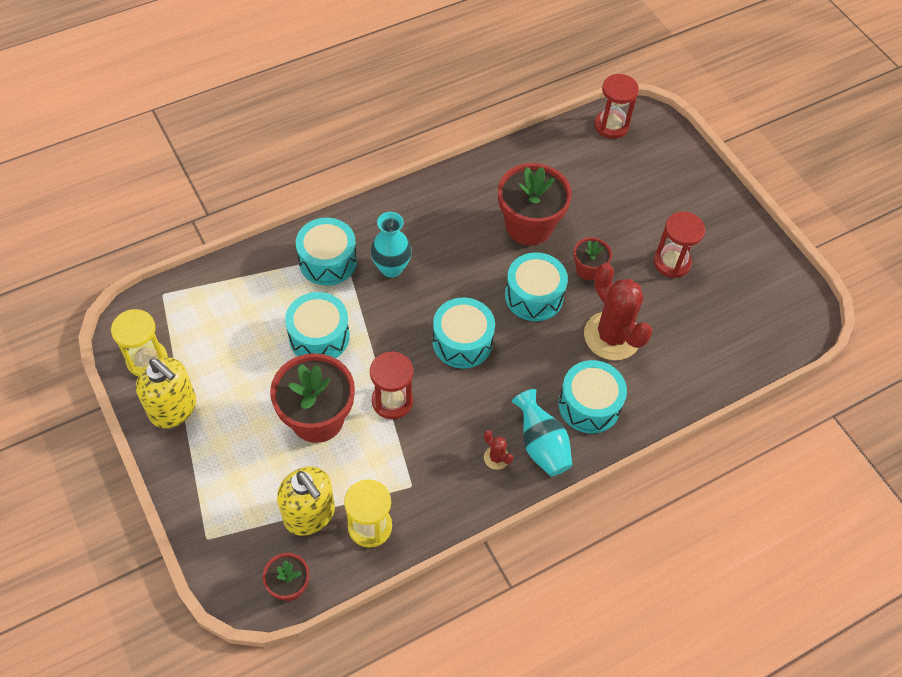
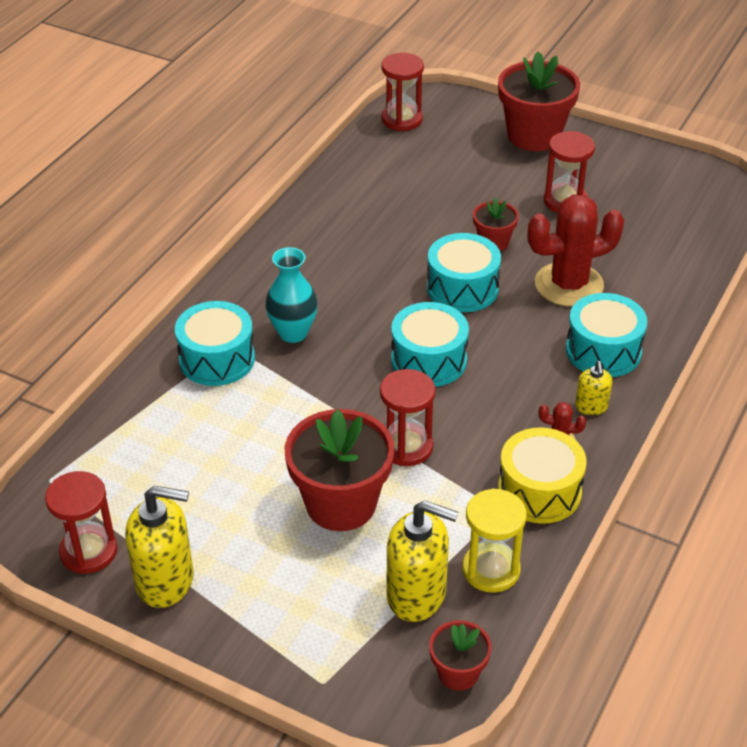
camera: 30 degrees left, 15 degrees down
(147, 360) = (88, 551): yellow hourglass -> red hourglass
(319, 336) = (272, 430): turquoise drum -> none
(450, 488) = (539, 491): none -> yellow drum
(529, 226) = (401, 233): red flower pot -> red flower pot (534, 135)
(541, 445) = (591, 407): turquoise vase -> yellow soap dispenser
(612, 336) = (569, 285): red cactus -> red cactus turned 45 degrees counterclockwise

